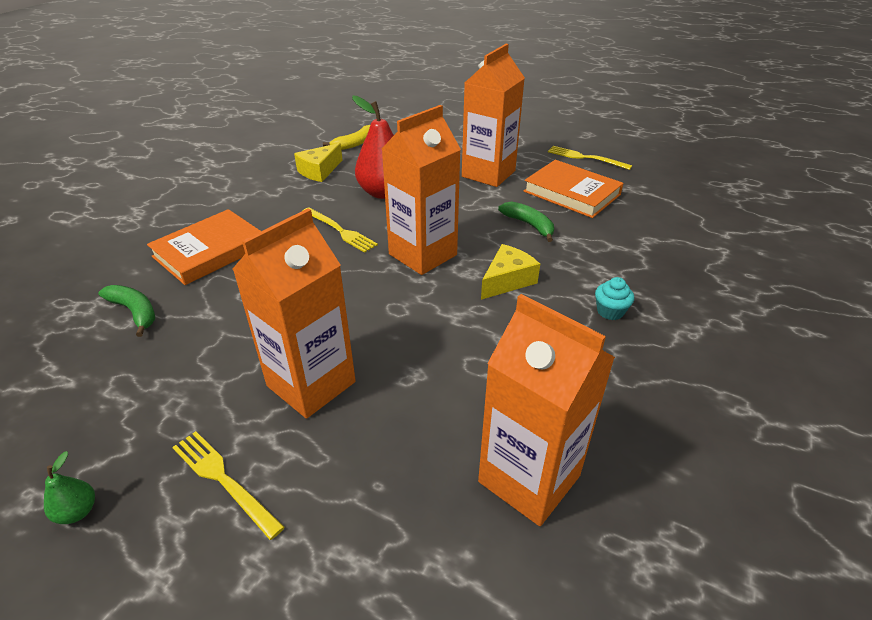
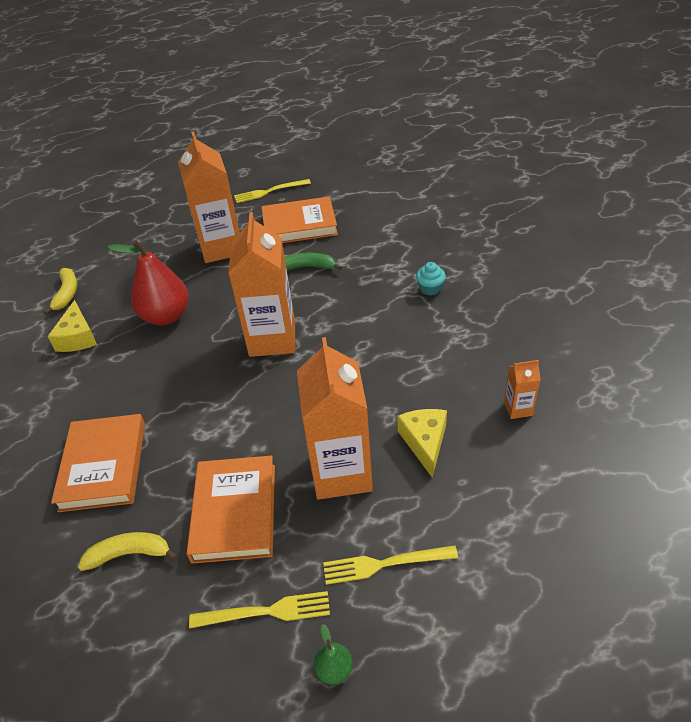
camera: 45 degrees left, 5 degrees up
(135, 312) = (129, 554): green banana -> yellow banana
(215, 343) = (235, 512): none -> orange book
(340, 231) = (184, 369): yellow fork -> yellow fork (266, 612)
(507, 280) = (351, 314): yellow cheese -> yellow cheese (425, 442)
(529, 479) = (518, 408): orange carton -> orange carton, size x0.44

